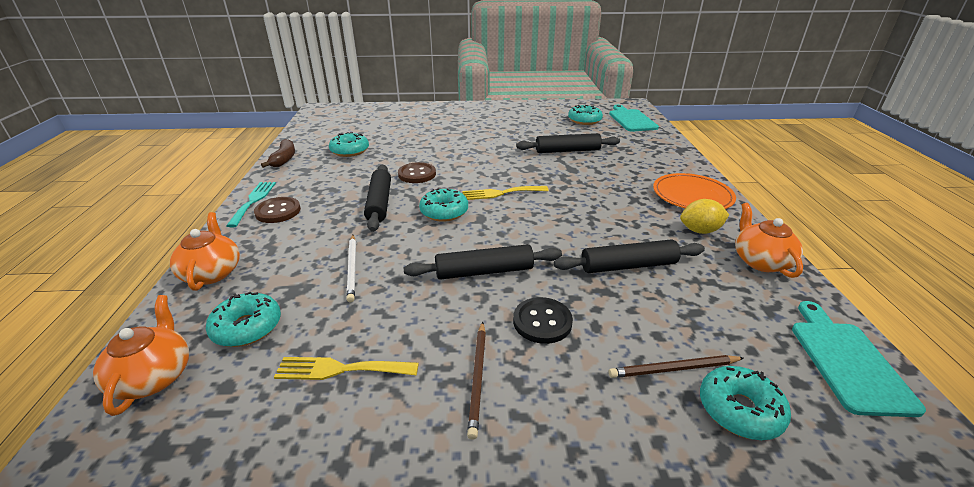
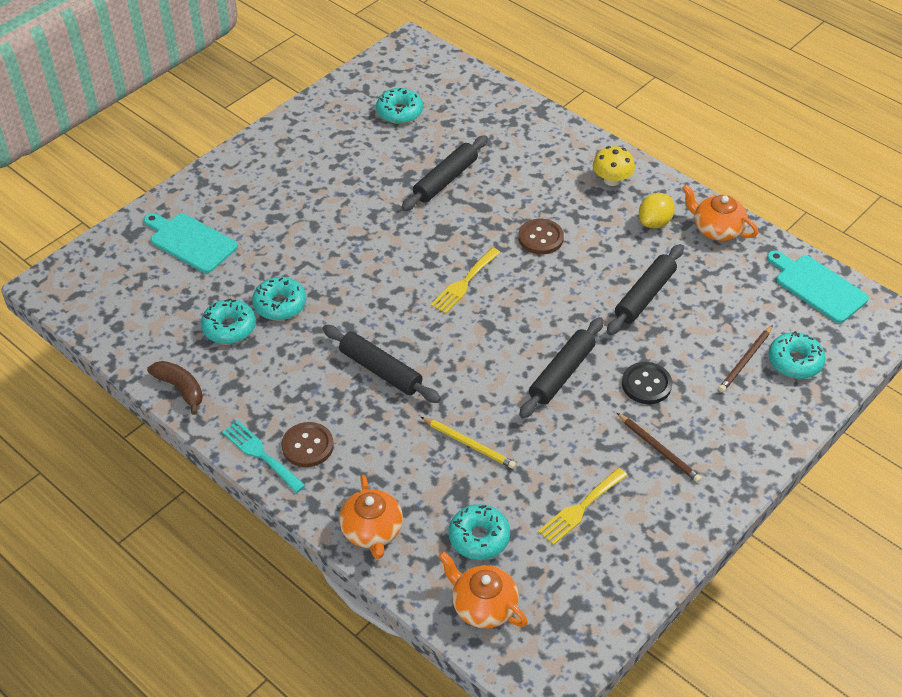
camera: 45 degrees left, 15 degrees up
(212, 272) = (372, 531): orange teapot -> orange teapot turned 135 degrees counterclockwise
(352, 268) = (468, 444): white pencil -> yellow pencil
(417, 174) = (355, 312): brown button -> brown button (540, 238)
(444, 212) = (450, 339): turquoise donut -> turquoise donut (280, 304)
(631, 120) = (444, 81): turquoise cutting board -> turquoise cutting board (190, 242)
(692, 195) = (612, 180): orange plate -> yellow mushroom

